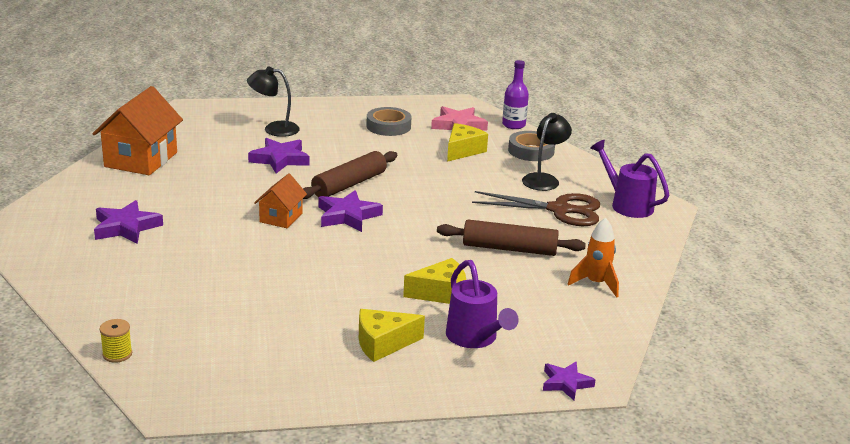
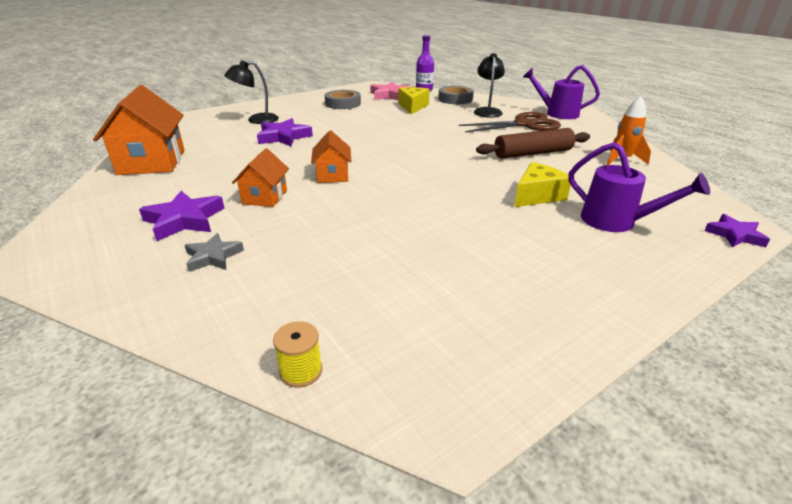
camera: 25 degrees left, 5 degrees up
(124, 264) = (213, 256): none -> grey star
(203, 224) = (265, 197): none -> orange house
(348, 216) = (387, 161): purple star -> none
(349, 184) = (360, 141): brown rolling pin -> none
(383, 343) = (558, 251): yellow cheese -> none

